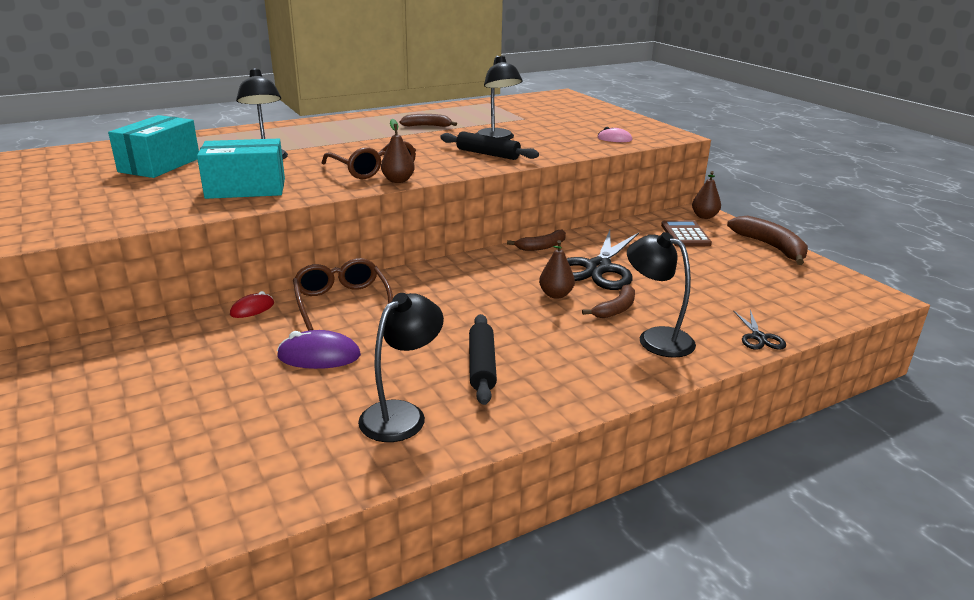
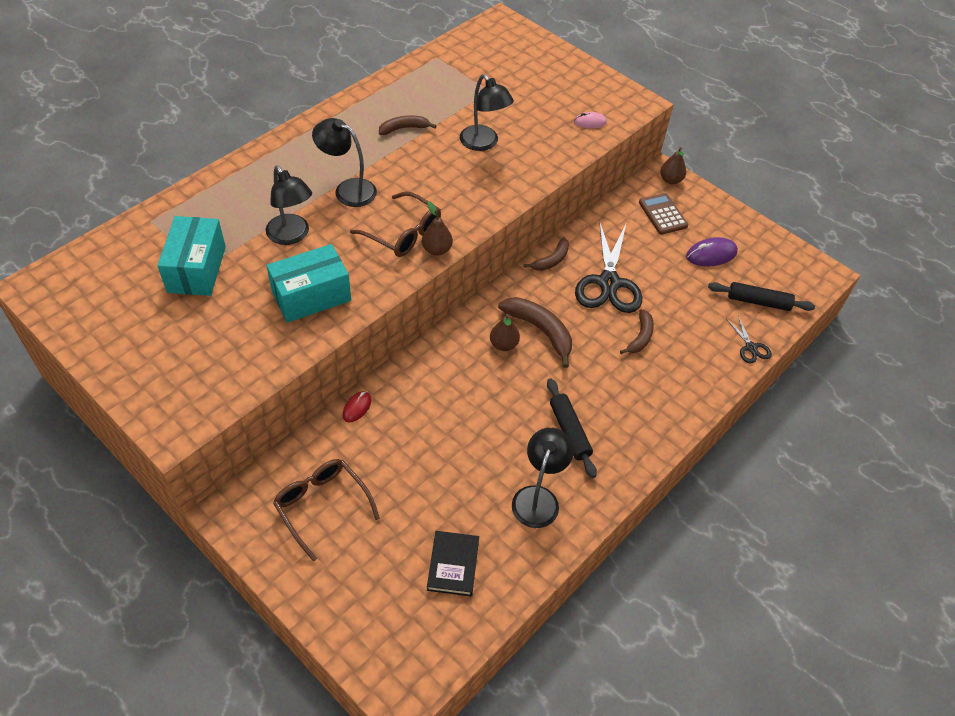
camera: 20 degrees left, 25 degrees up
(243, 454) = (453, 565): none -> black book
(319, 356) = (445, 451): purple mouse -> purple mouse (711, 254)
(342, 302) = (424, 380): brown glasses -> brown glasses (322, 506)
(488, 154) = (490, 179): black rolling pin -> black rolling pin (758, 302)
(555, 295) = (588, 329): brown pear -> brown pear (503, 345)
(656, 338) = (680, 366): black lamp -> black lamp (348, 189)
(770, 247) = (734, 218): brown banana -> brown banana (540, 330)

